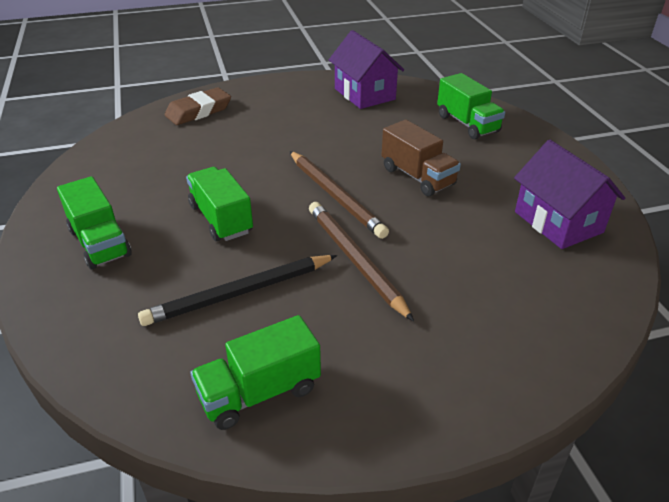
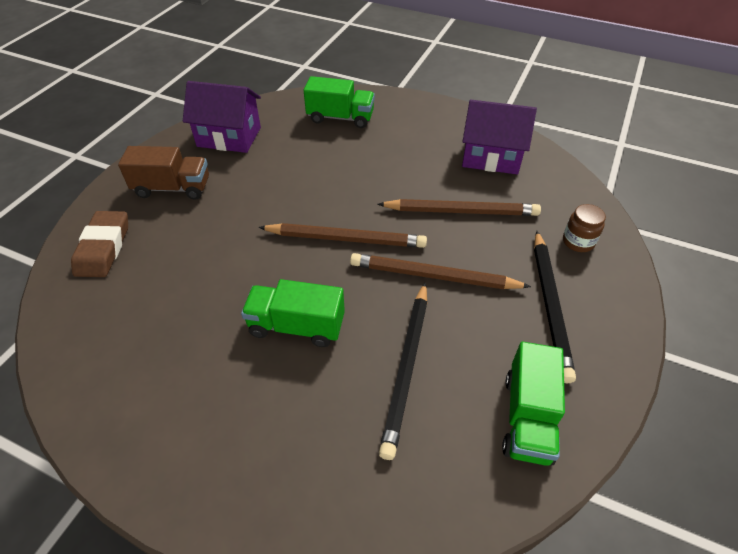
camera: 50 degrees left, 10 degrees up
(100, 243) = (233, 437): green truck -> none
(412, 349) = (550, 305): none -> black pencil
(417, 177) = (373, 182): brown truck -> brown truck (172, 188)
(455, 238) = (461, 211): none -> brown pencil
(528, 333) = (578, 242): none -> brown jar

